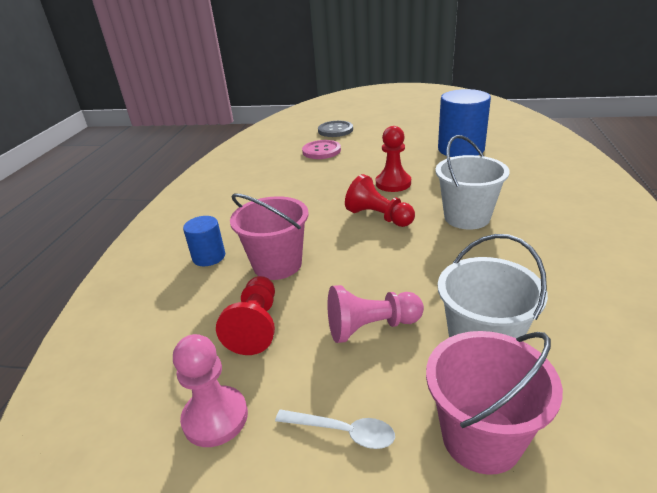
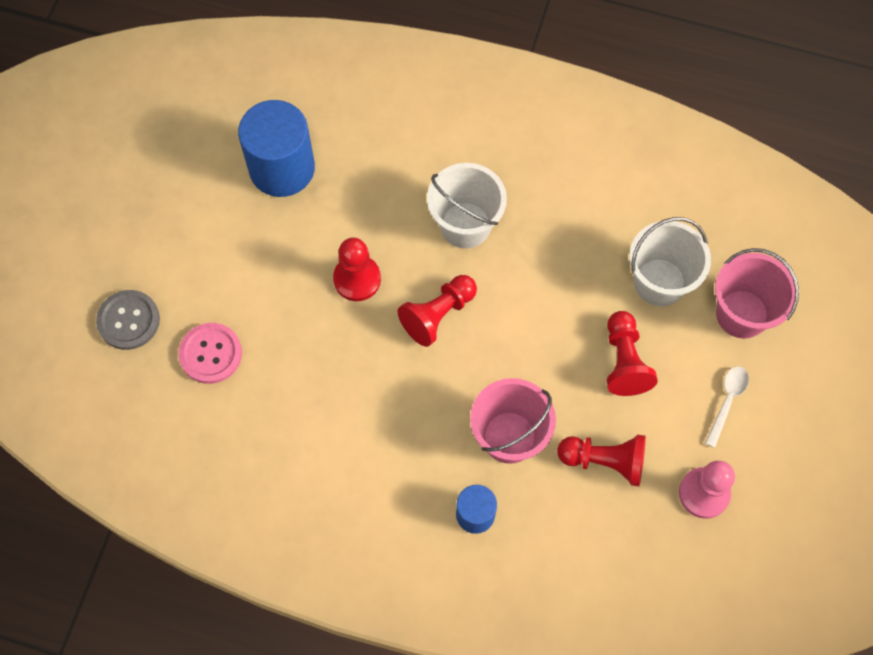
camera: 85 degrees left, 35 degrees up
(371, 327) = (624, 361): pink pawn -> red pawn

